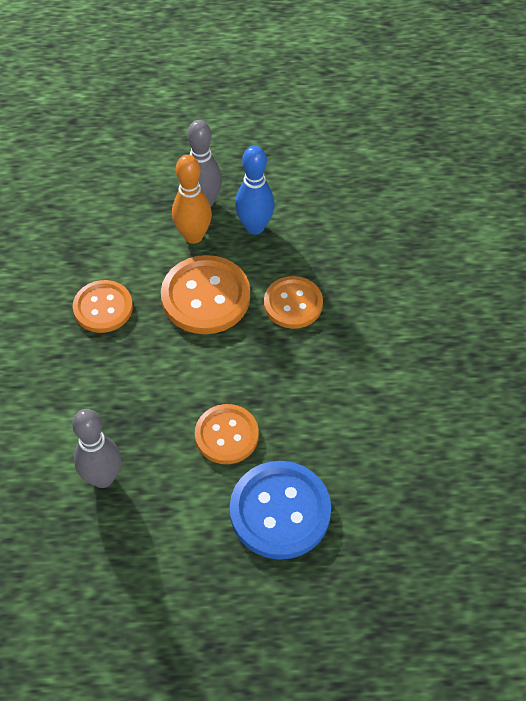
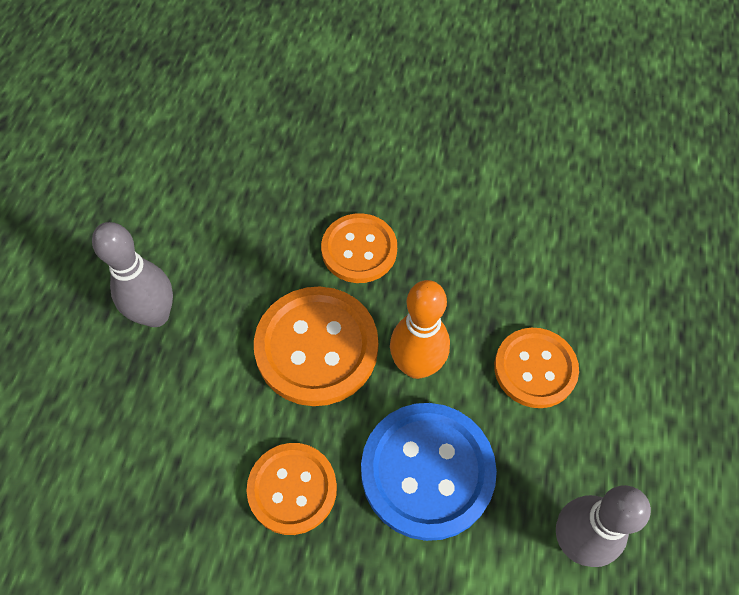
camera: 75 degrees left, 5 degrees up
(193, 236) = (209, 340): orange bowling pin -> orange bowling pin (416, 366)
(254, 227) = (223, 263): blue bowling pin -> none
(280, 511) = (647, 333): blue button -> blue button (427, 471)

